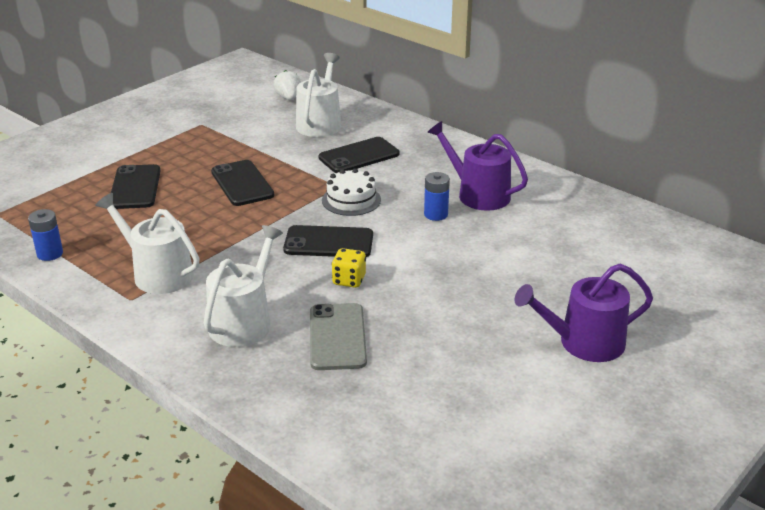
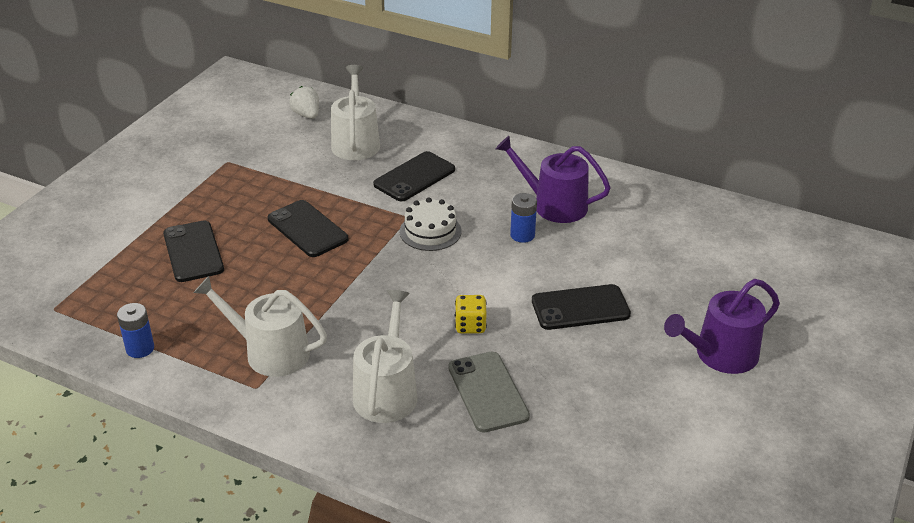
camera: 15 degrees left, 5 degrees up
(328, 243) = (430, 285): black phone -> black phone (580, 308)

